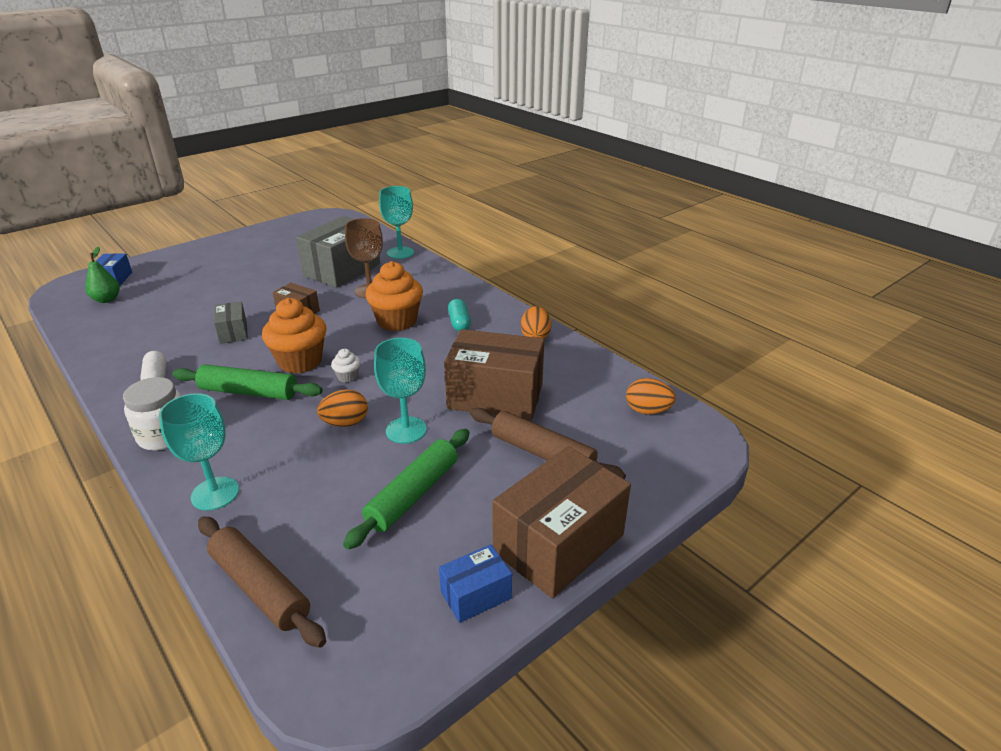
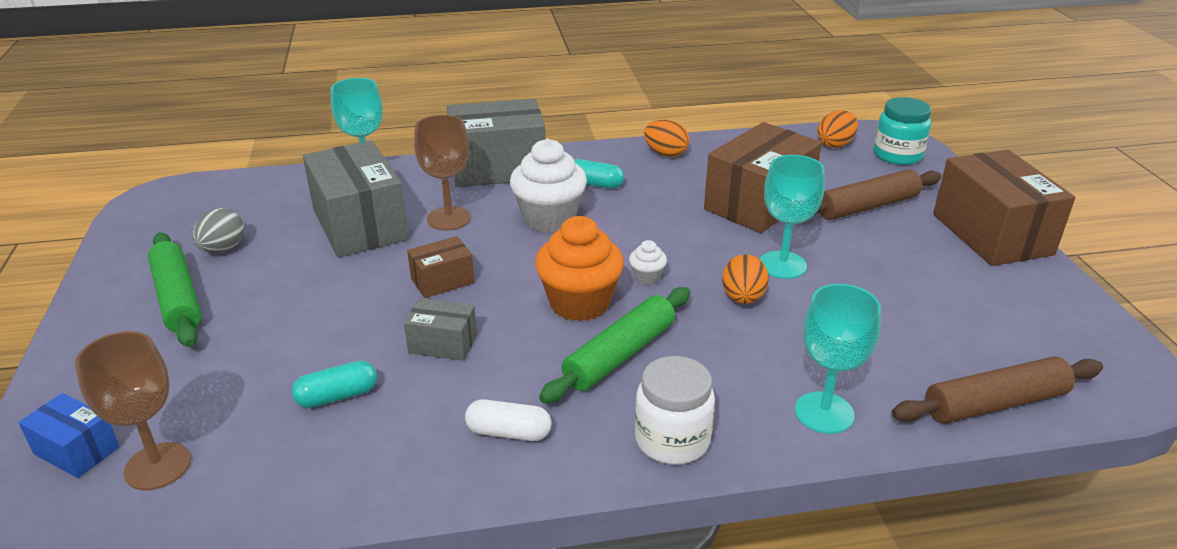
camera: 60 degrees left, 0 degrees up
(107, 299) = (157, 466): green pear -> brown goblet
(173, 320) = (337, 396): none -> turquoise capsule
(291, 247) = (223, 249): none -> grey egg
(397, 321) = (549, 219): orange cupcake -> white cupcake
(413, 494) = (892, 285): green rolling pin -> green rolling pin (178, 298)
(448, 285) = (498, 168): none -> grey box
(476, 595) = (1040, 287): blue box -> none
(667, 452) = (897, 155): none -> turquoise jar

